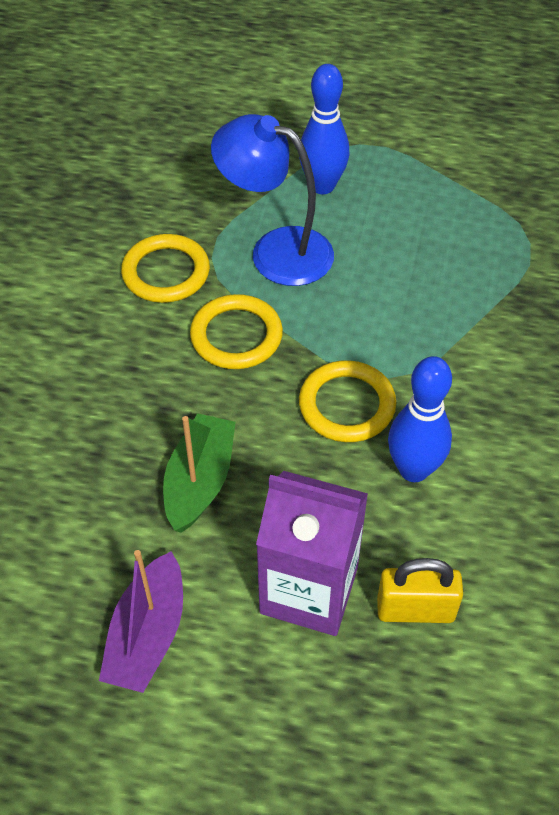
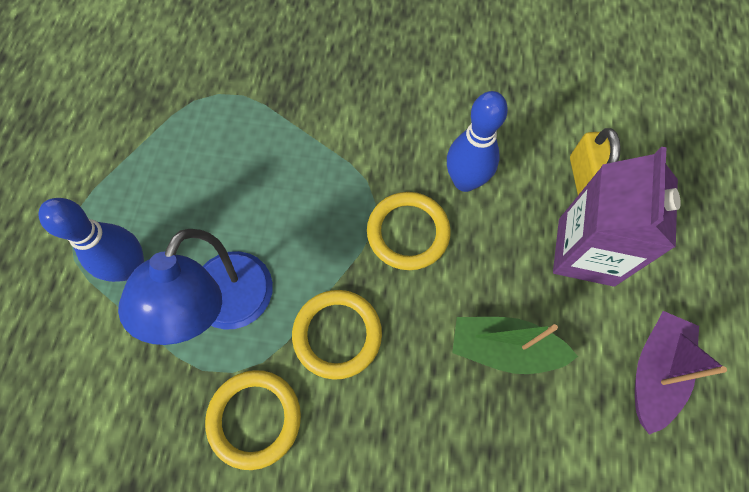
camera: 95 degrees left, 15 degrees up
(147, 635) = (654, 372): purple boat -> purple boat turned 75 degrees counterclockwise

